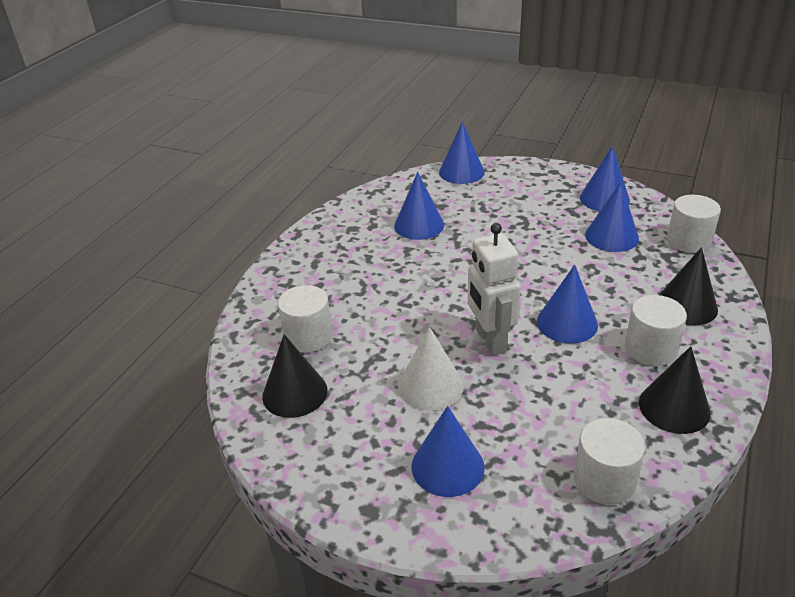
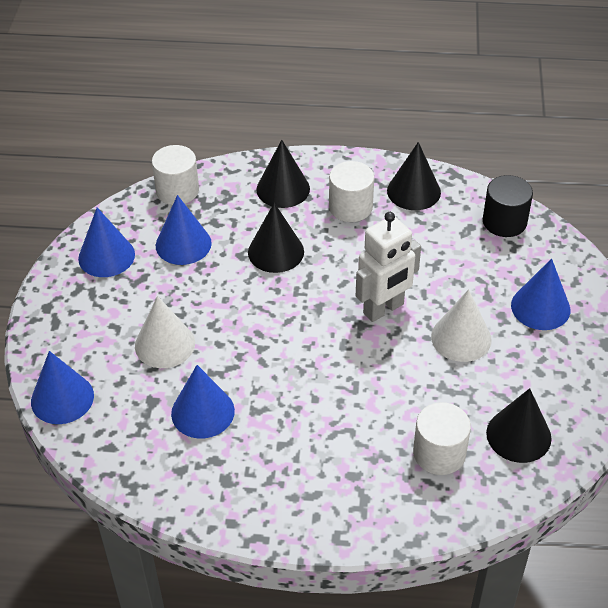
camera: 110 degrees left, 10 degrees up
(495, 216) = (165, 344): none -> white cone
(567, 323) = (337, 261): blue cone -> none
(589, 286) = (276, 252): none -> black cone
(604, 480) = (504, 222): white cylinder -> black cylinder

